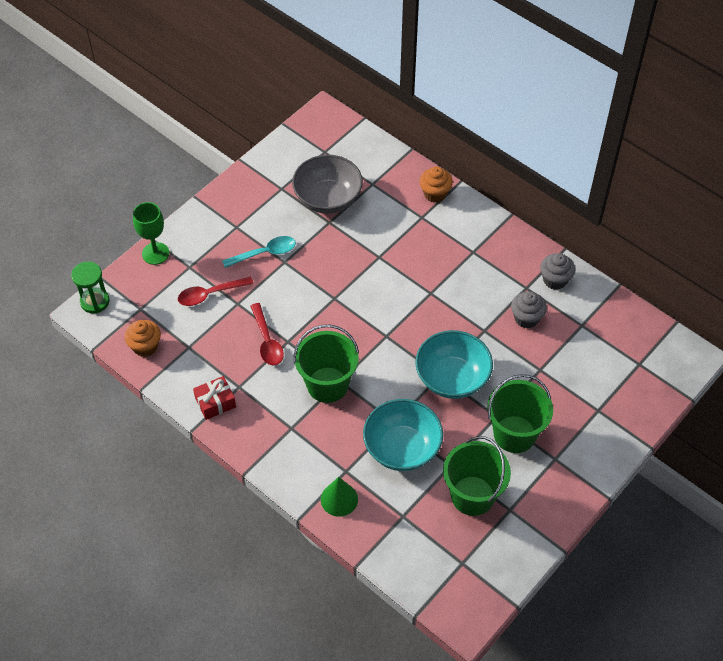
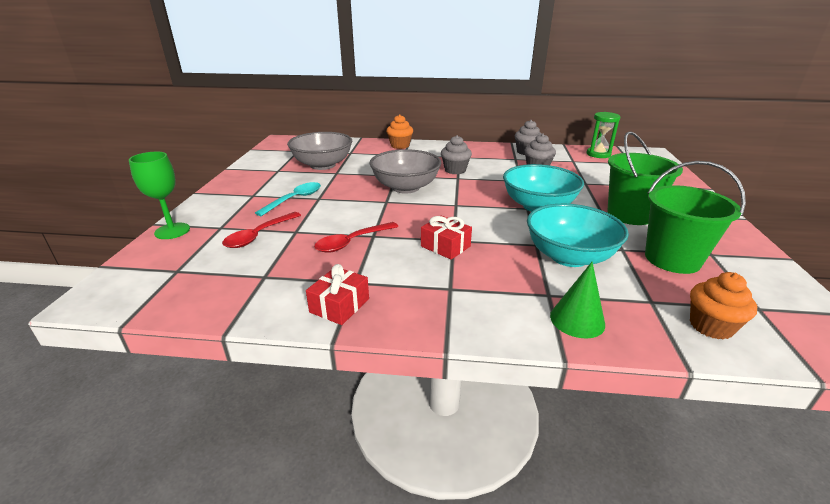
camera: 35 degrees left, 25 degrees down
(95, 301) = (104, 286): green hourglass -> green hourglass (598, 154)
(145, 346) = (203, 296): orange cupcake -> orange cupcake (711, 326)
(267, 341) = (352, 242): red spoon -> red spoon turned 105 degrees clockwise
(327, 385) = (445, 246): green bucket -> red gift
(369, 284) = (405, 187): none -> grey bowl
(442, 277) = (455, 170): none -> grey cupcake

